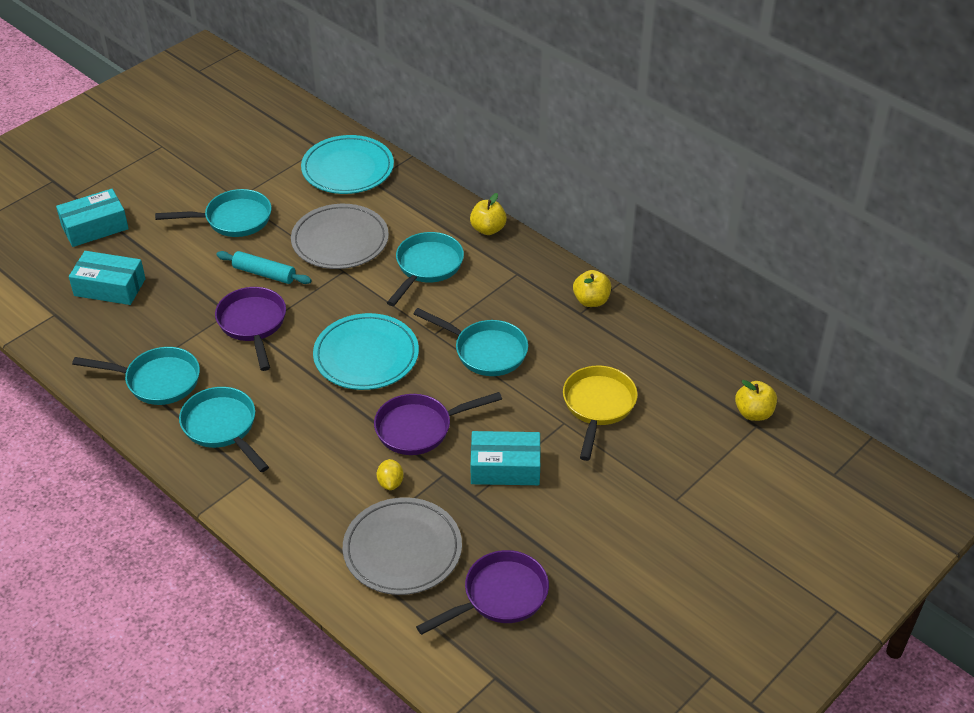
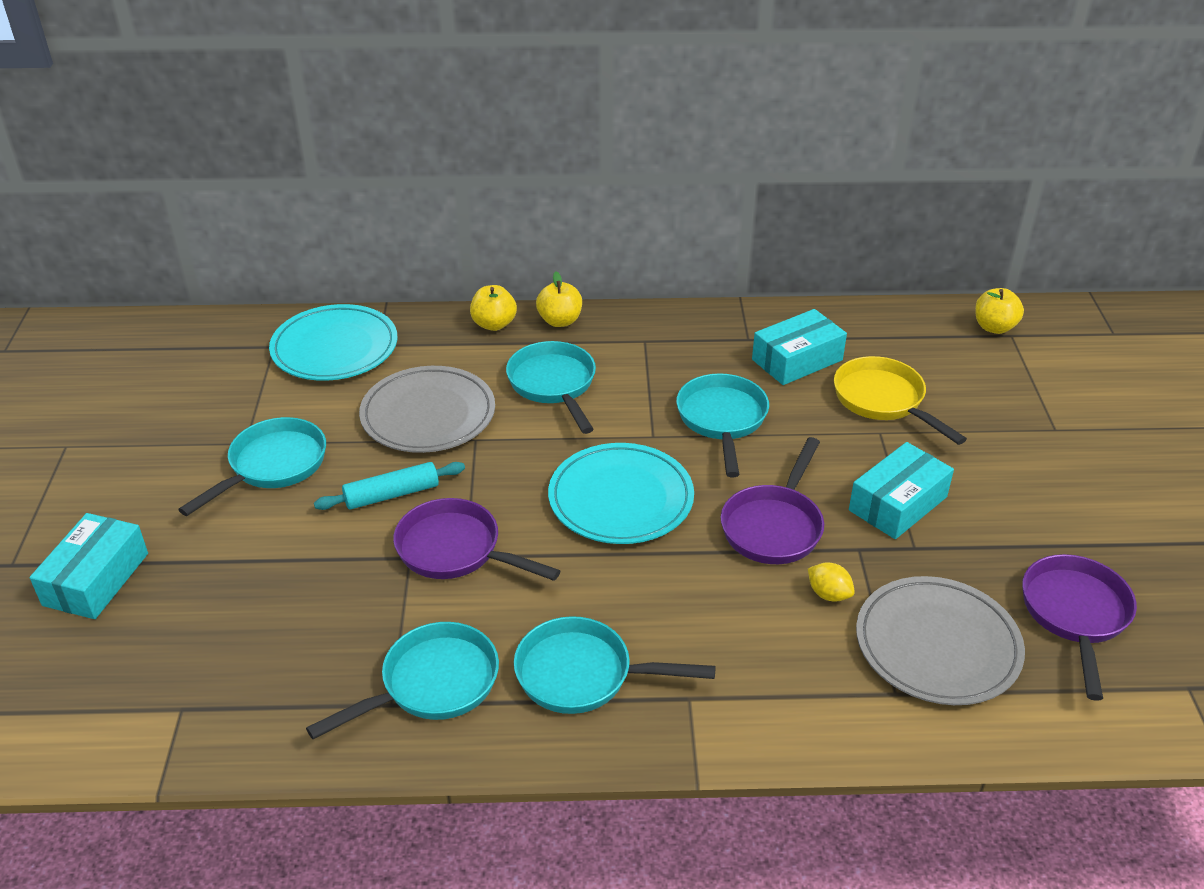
camera: 45 degrees left, 5 degrees down
(110, 287) = (216, 629): turquoise box -> turquoise box (797, 360)
(485, 351) = (722, 420): turquoise pan -> turquoise pan turned 75 degrees counterclockwise
(591, 301) = (741, 324): yellow apple -> yellow apple (494, 324)

